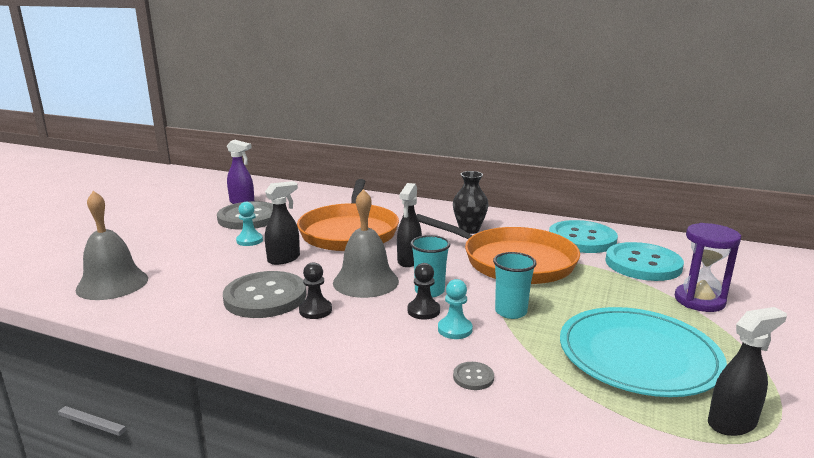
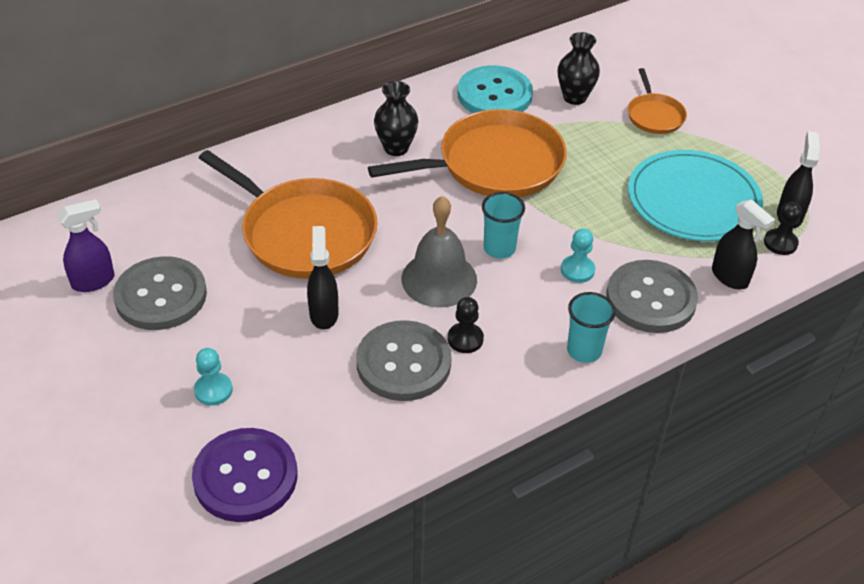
camera: 55 degrees left, 25 degrees up
(112, 284) = (245, 477): grey bell -> purple button
(249, 240) = (239, 322): turquoise pawn -> turquoise pawn (213, 390)
(409, 261) = (424, 228): black spray bottle -> black spray bottle (730, 277)
(423, 311) = (530, 271): black pawn -> black pawn (780, 243)
(473, 377) = (651, 299): grey button -> grey button, size x2.49
(511, 312) = (579, 222): turquoise cup -> turquoise cup (584, 350)
(643, 264) = (574, 97): turquoise button -> black vase
(699, 300) = (654, 115): purple hourglass -> orange pan

